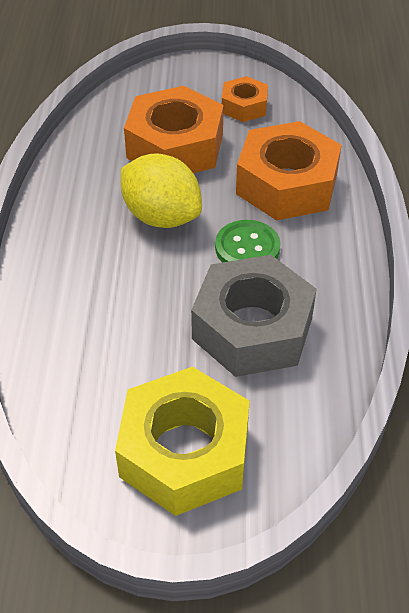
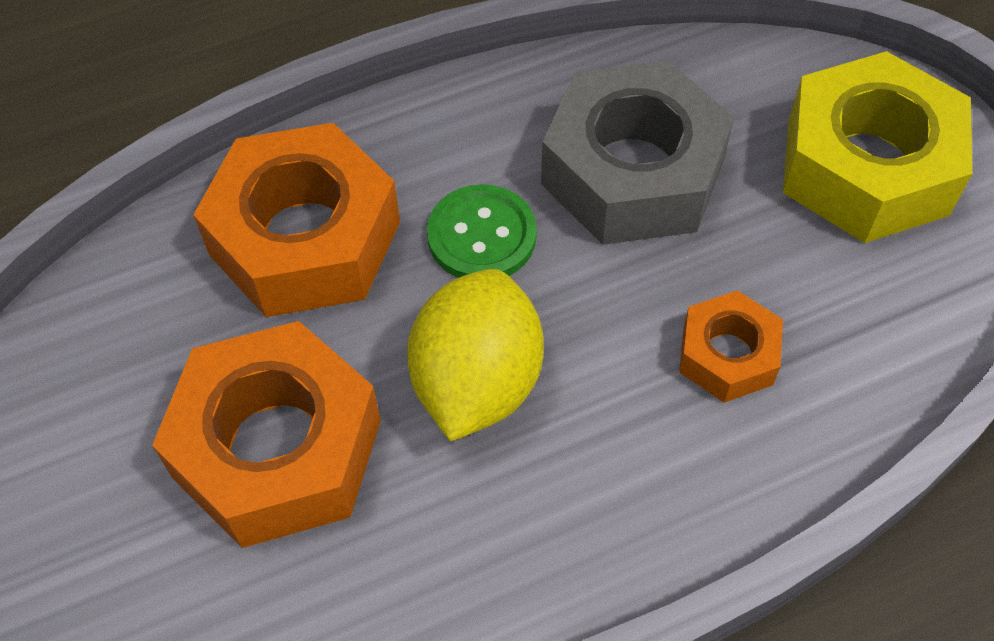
camera: 115 degrees left, 10 degrees up
(244, 106) = (102, 385): orange nut -> orange nut (727, 355)

